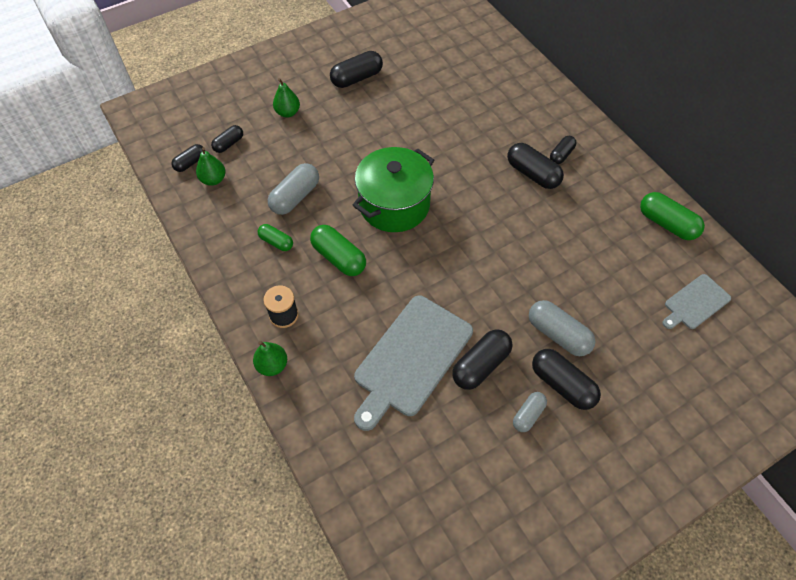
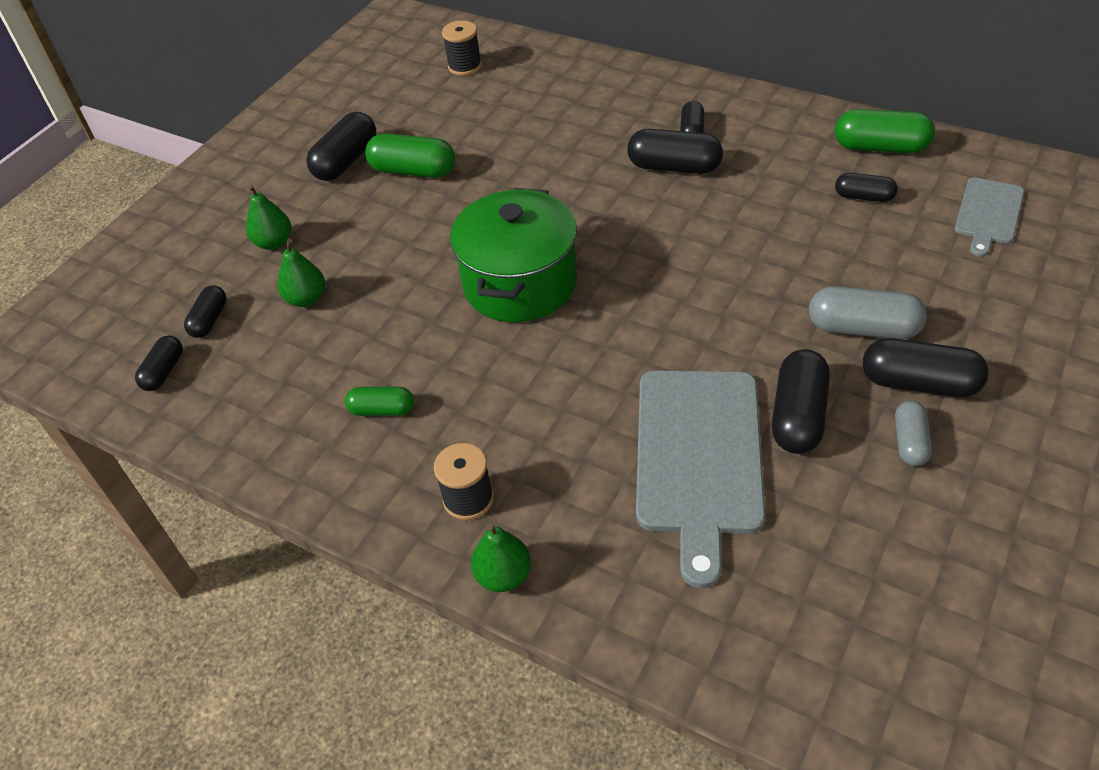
camera: 25 degrees left, 10 degrees down
(213, 179) = (219, 376): green pear -> green pear (306, 299)
(295, 197) = (366, 340): grey capsule -> none
(339, 257) = (492, 384): green capsule -> green capsule (413, 171)
(463, 44) = (465, 66): none -> black spool
(628, 252) = (864, 197): none -> black capsule

